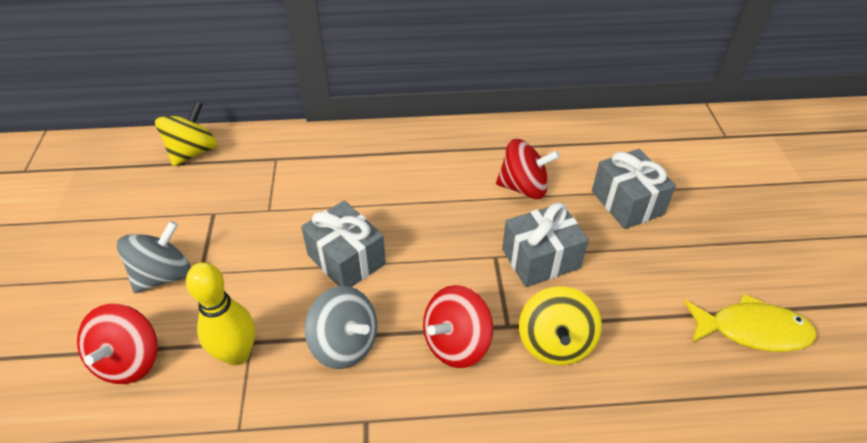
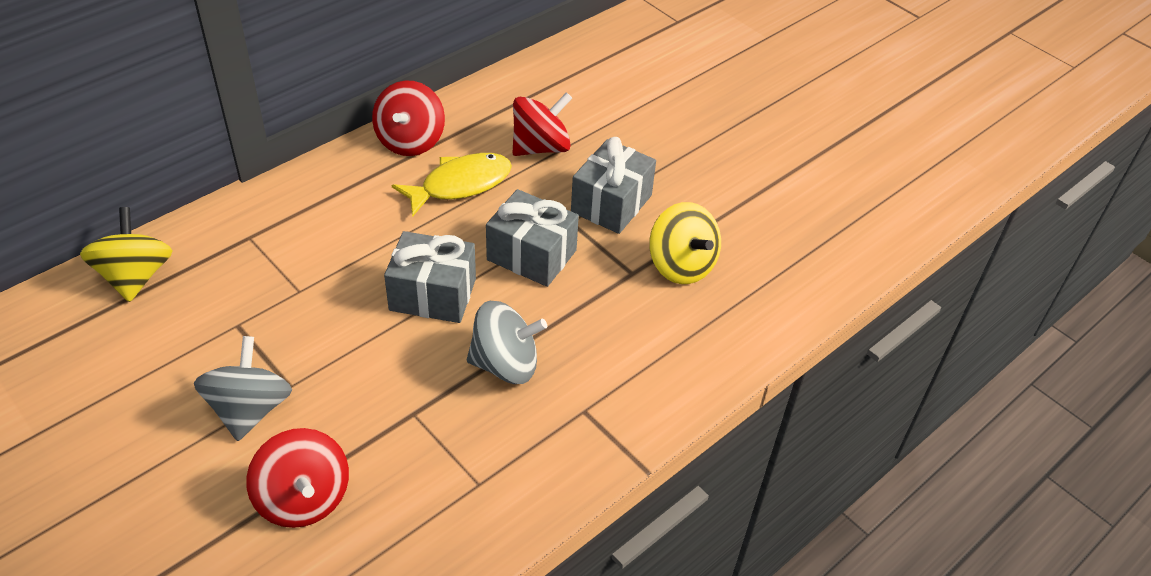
camera: 40 degrees left, 0 degrees up
(237, 354) = (411, 430): yellow bowling pin -> none
(456, 343) = (602, 309): red spinning top -> red spinning top (410, 141)
(627, 203) = (643, 119): grey gift -> grey gift (531, 255)
(752, 330) = (815, 178): yellow fish -> yellow fish (460, 184)

